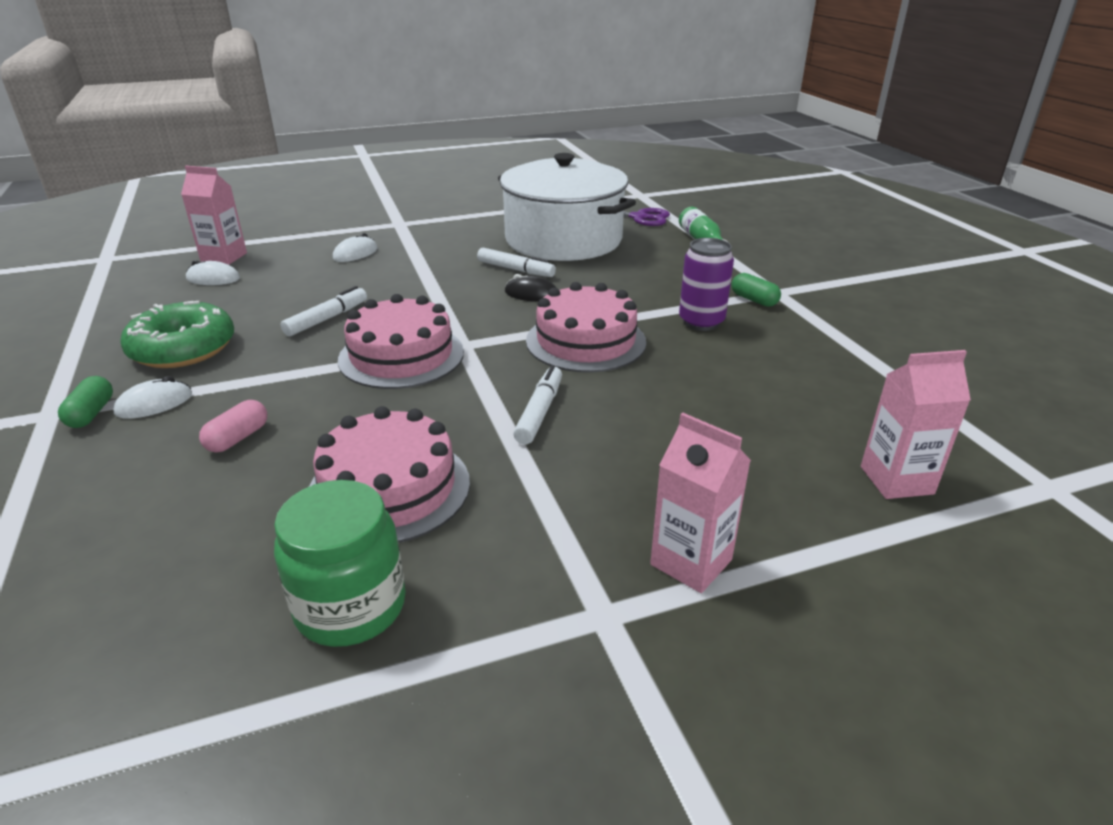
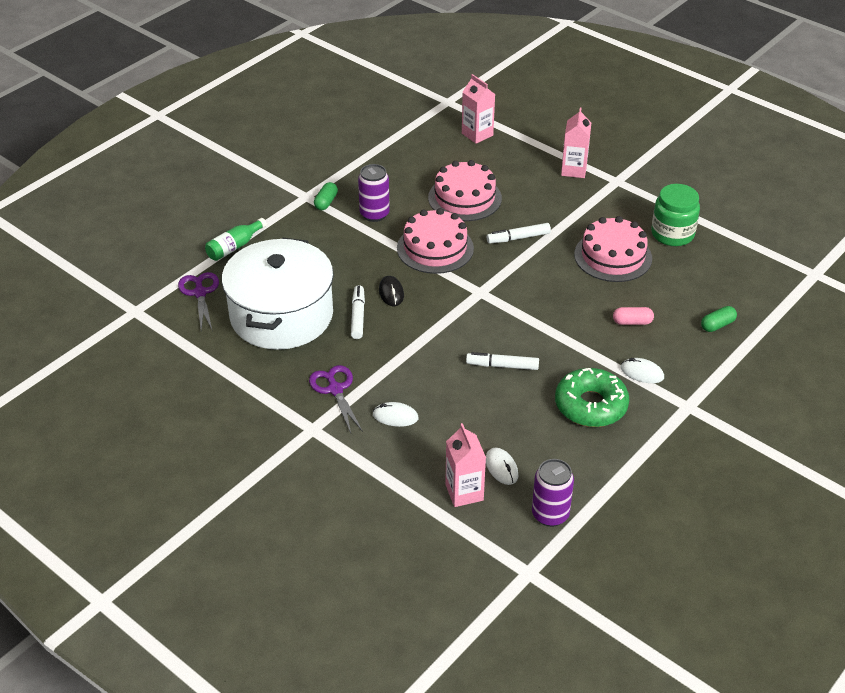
camera: 120 degrees left, 10 degrees up
(91, 414) = (671, 390): green capsule -> green capsule (717, 325)
(126, 283) = (550, 514): none -> purple can
(401, 356) = (513, 309): pink cake -> pink cake (464, 198)
(429, 240) = (335, 389): none -> purple scissors

